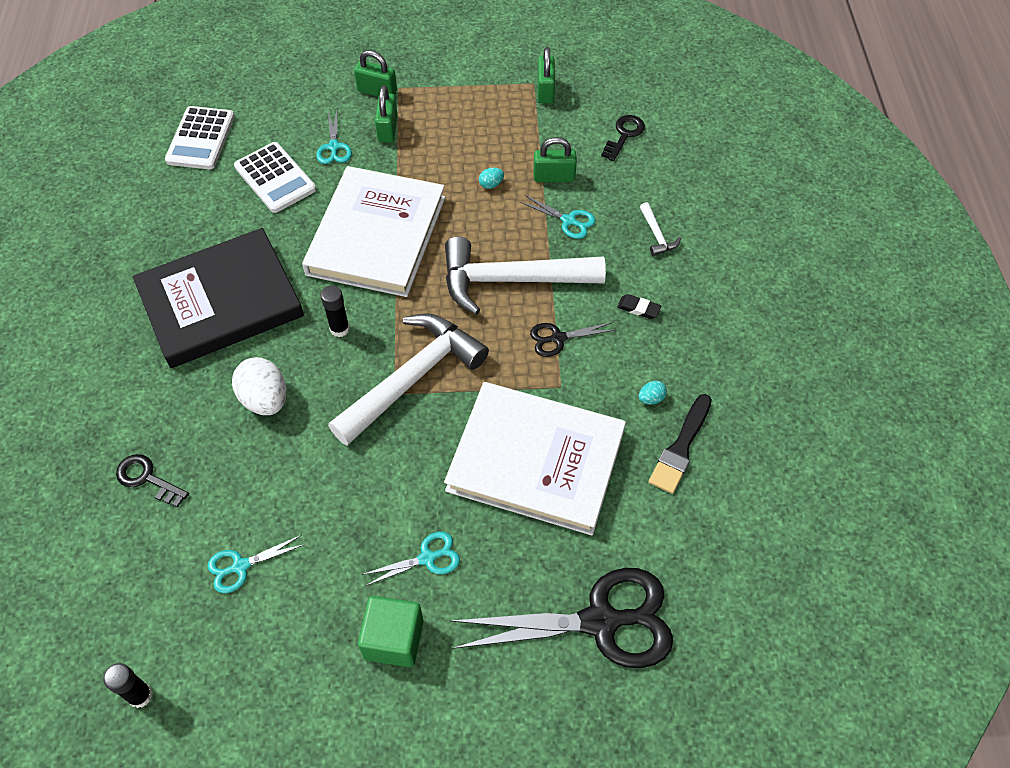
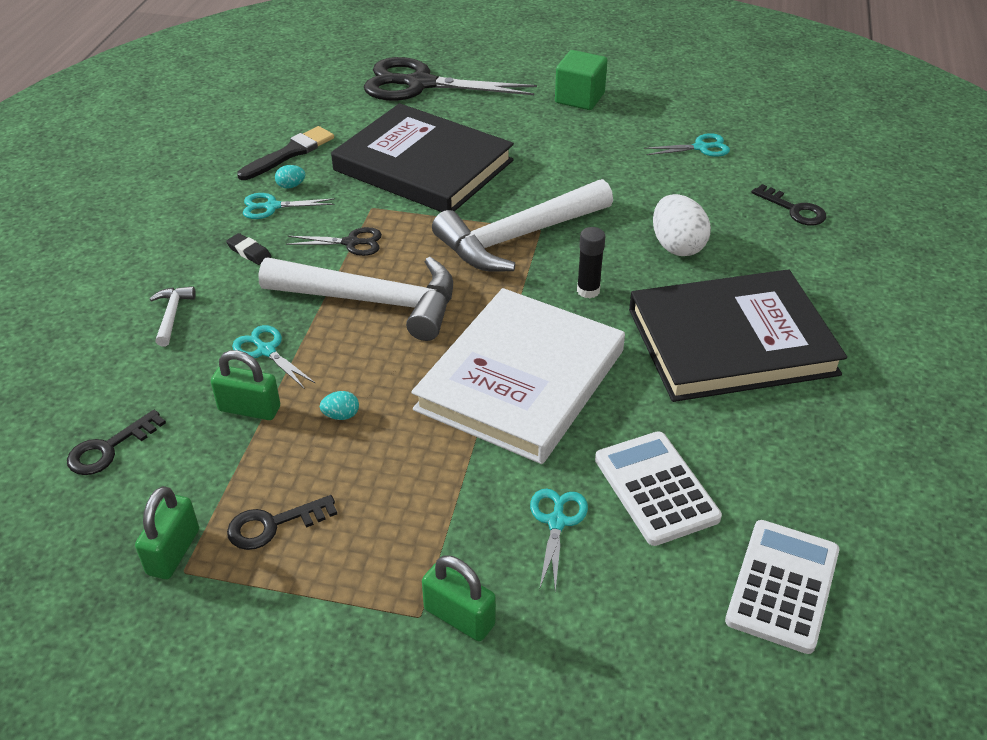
camera: 165 degrees left, 15 degrees down
(140, 695) = (776, 102): black glue stick -> none
(387, 129) = (462, 536): green padlock -> none
(428, 558) = (541, 129): turquoise scissors -> turquoise scissors (271, 207)
(498, 114) = (273, 525): none -> black key
(536, 460) = (423, 165): white book -> black book

